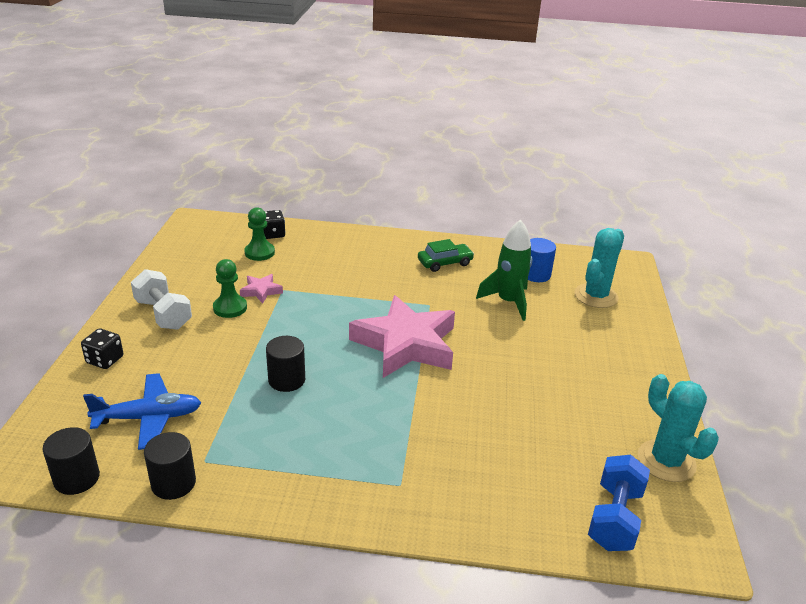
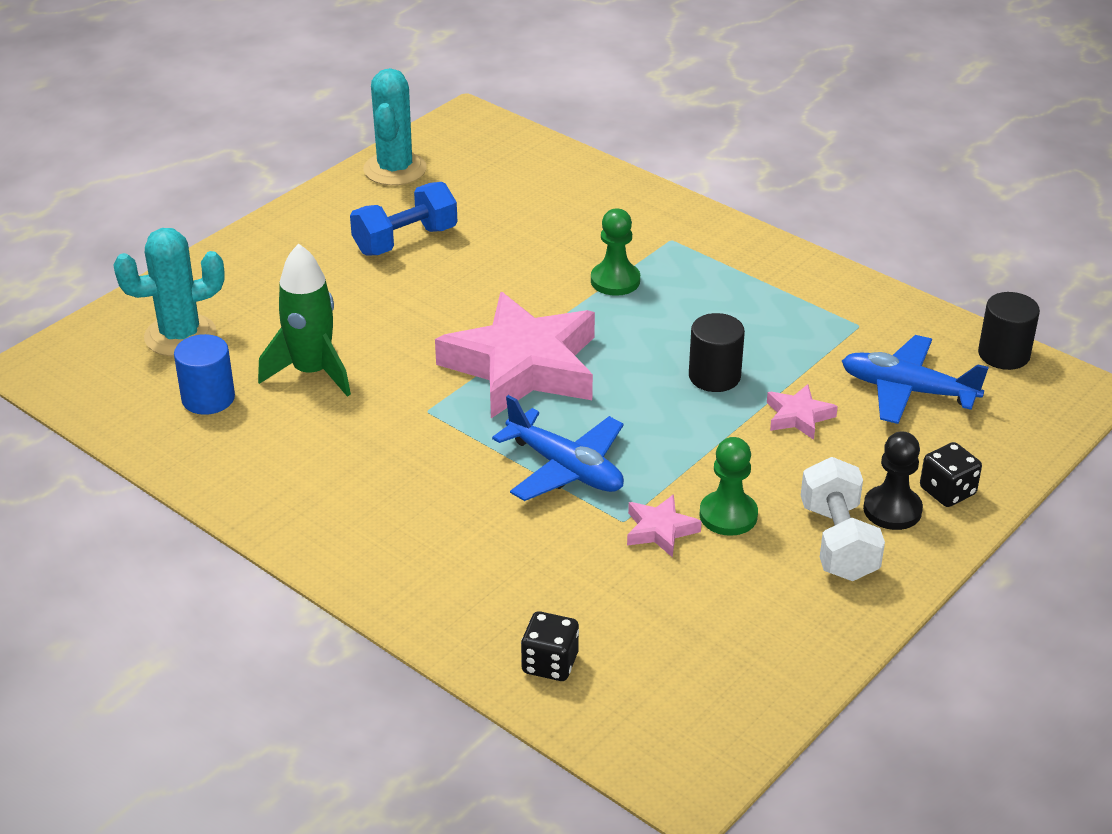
camera: 145 degrees left, 5 degrees up
(137, 339) = (892, 510): none -> black pawn
(173, 483) = (900, 315): black cylinder -> none
(217, 373) = (798, 416): none -> pink star
(259, 252) = (608, 621): green pawn -> green pawn (615, 281)
(331, 302) = (565, 468): none -> blue plane
(445, 263) = (316, 473): green car -> none
(614, 518) = (504, 156): blue dumbbell -> blue dumbbell (405, 240)

